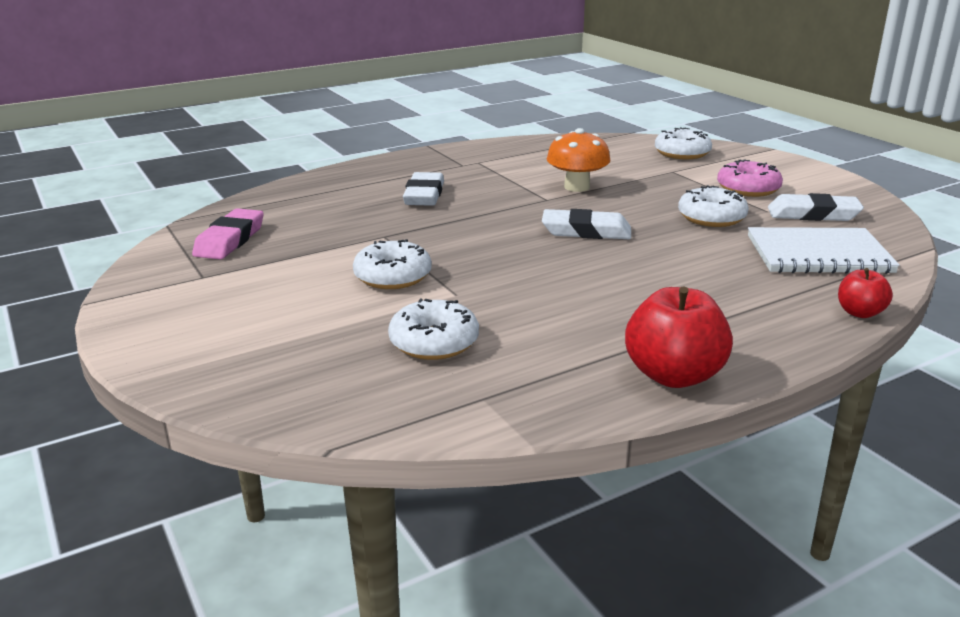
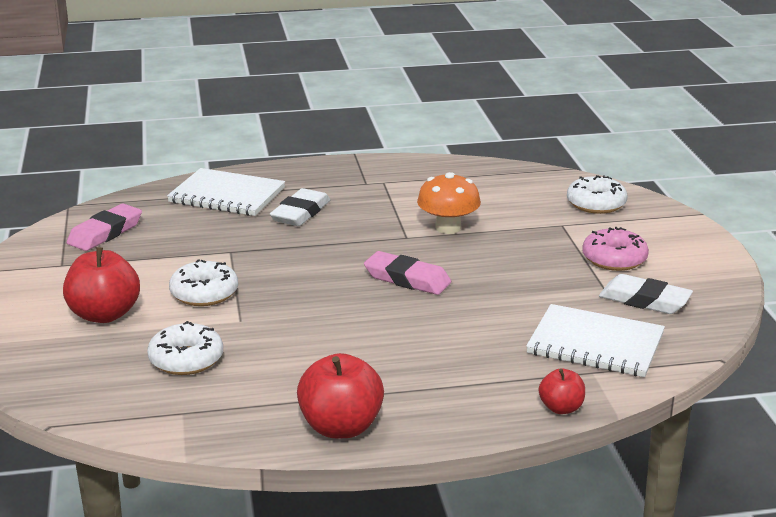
camera: 20 degrees right, 0 degrees up
(296, 315) = (104, 315): none -> red apple
(335, 191) = (227, 195): none -> white notebook
(586, 231) = (407, 279): white eraser -> pink eraser
(711, 217) = (539, 285): white donut -> none

